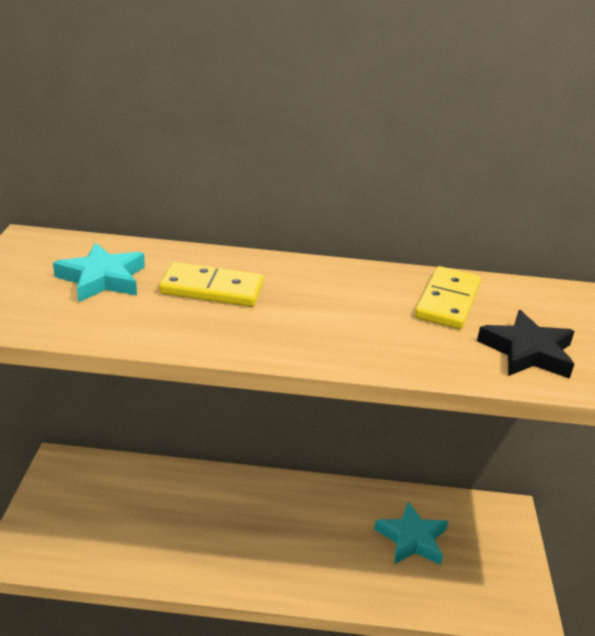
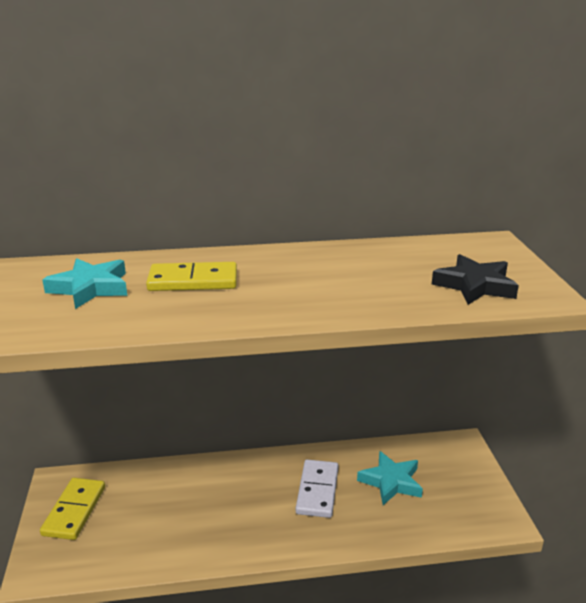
camera: 10 degrees left, 5 degrees down
(327, 531) = (317, 490): none -> white domino
(448, 301) = (395, 260): yellow domino -> yellow domino (74, 511)

